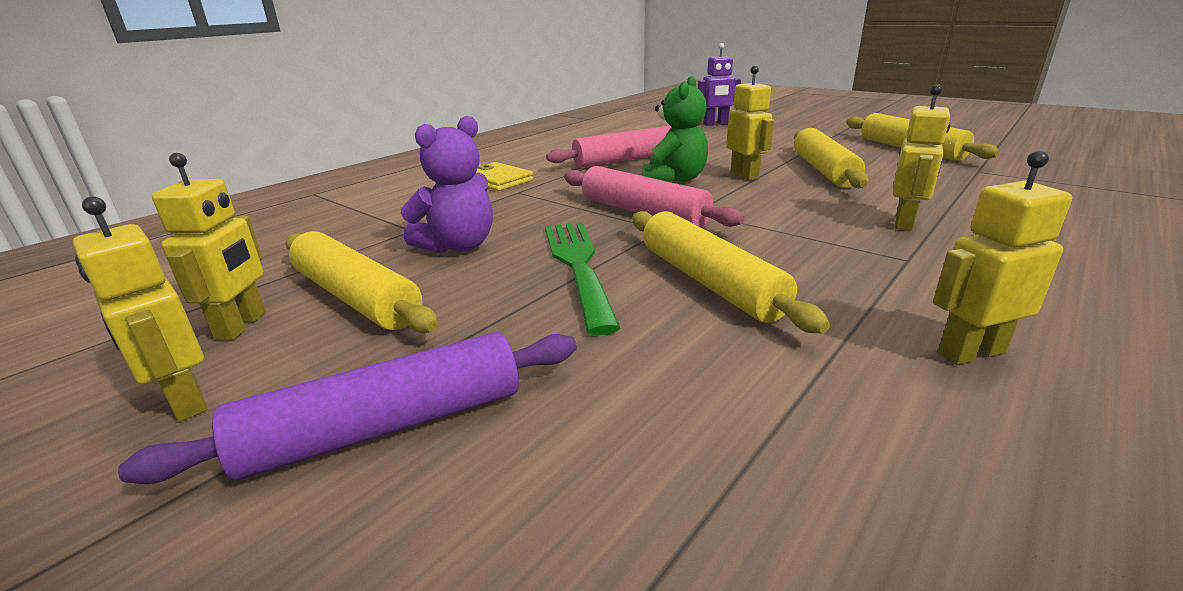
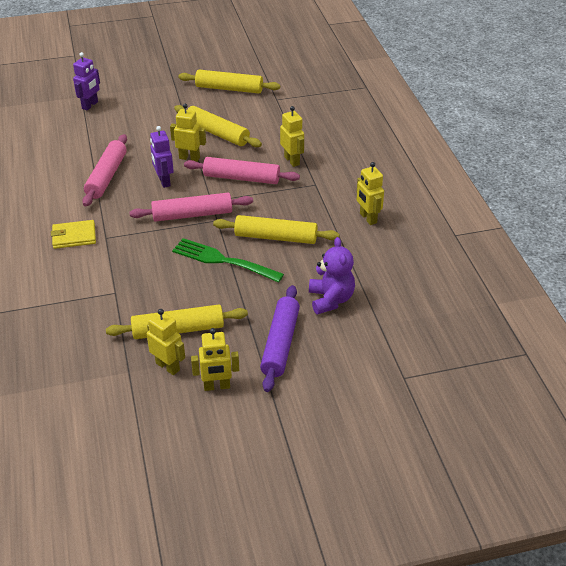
camera: 55 degrees left, 15 degrees up
(458, 246) = (158, 284): purple teddy bear -> purple teddy bear (331, 299)
(674, 180) = (164, 181): green teddy bear -> purple robot
(781, 210) = (241, 178): none -> pink rolling pin
(970, 352) = (368, 218): yellow robot -> yellow robot turned 45 degrees counterclockwise

